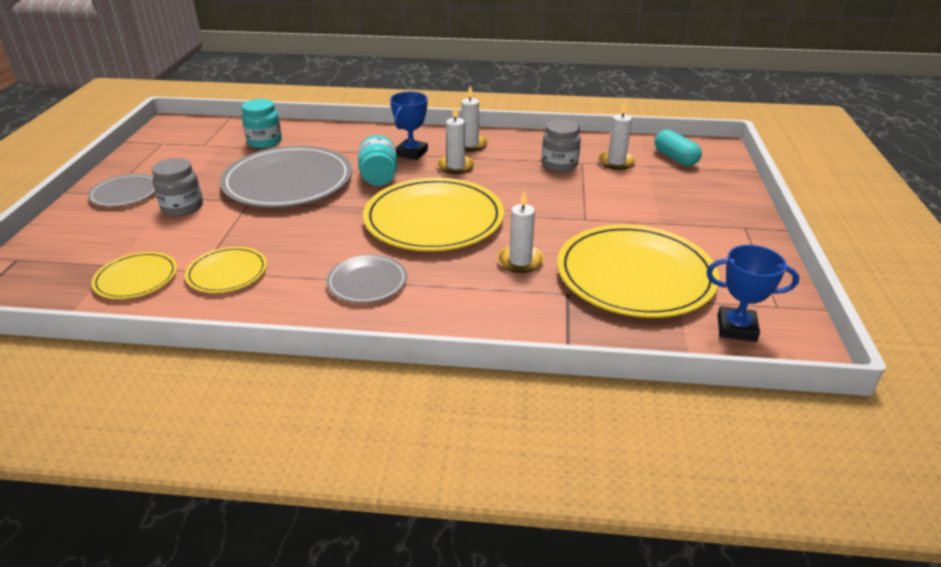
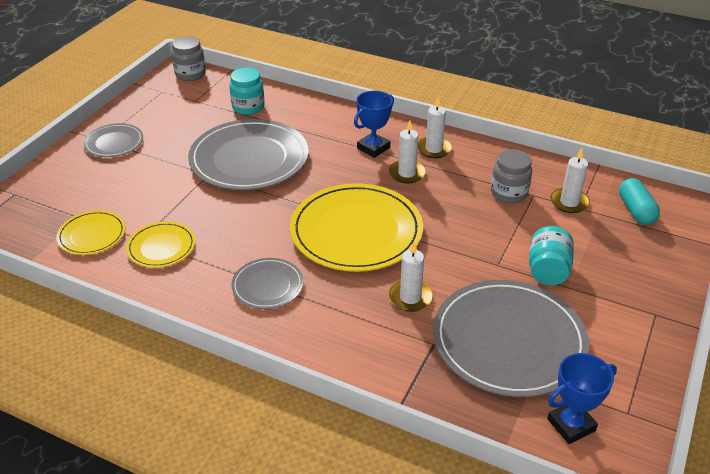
camera: 20 degrees right, 5 degrees up
(183, 207) = (153, 169): grey jar -> grey jar (190, 74)
(379, 178) = (330, 171): turquoise jar -> turquoise jar (547, 270)
(635, 275) = (509, 341): yellow plate -> grey plate
(736, 328) = (571, 425): blue trophy -> blue trophy turned 60 degrees counterclockwise

